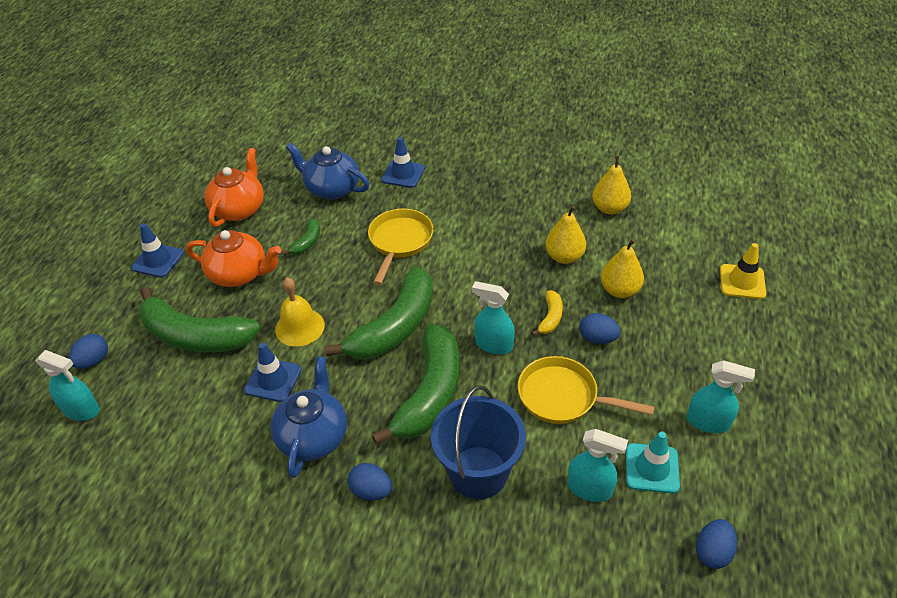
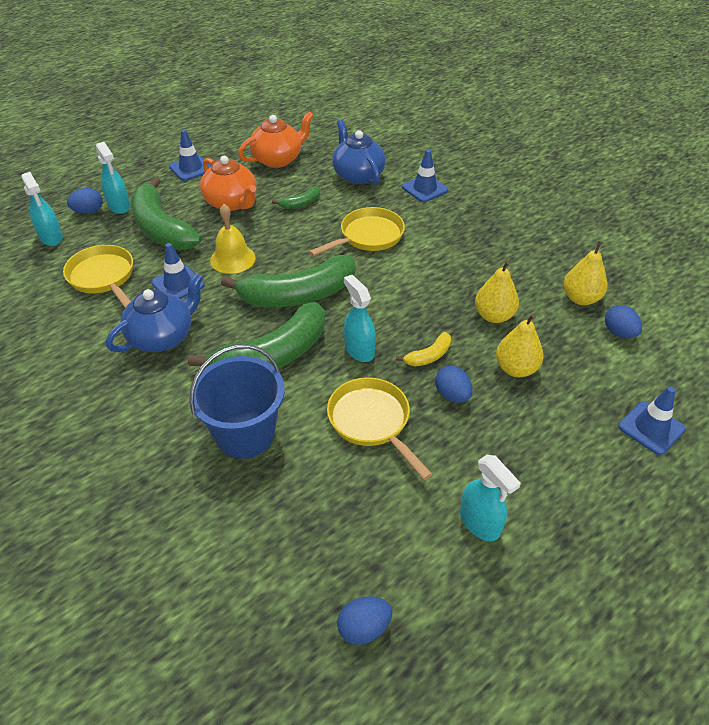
camera: 35 degrees right, 0 degrees up
(189, 417) = (103, 277): none -> yellow pan
(371, 491) = (159, 397): blue egg -> blue egg (619, 333)
(590, 488) = (316, 504): turquoise spray bottle -> turquoise spray bottle (119, 206)
(652, 468) = (386, 525): turquoise traffic cone -> none
(742, 282) = (651, 428): yellow traffic cone -> blue traffic cone

